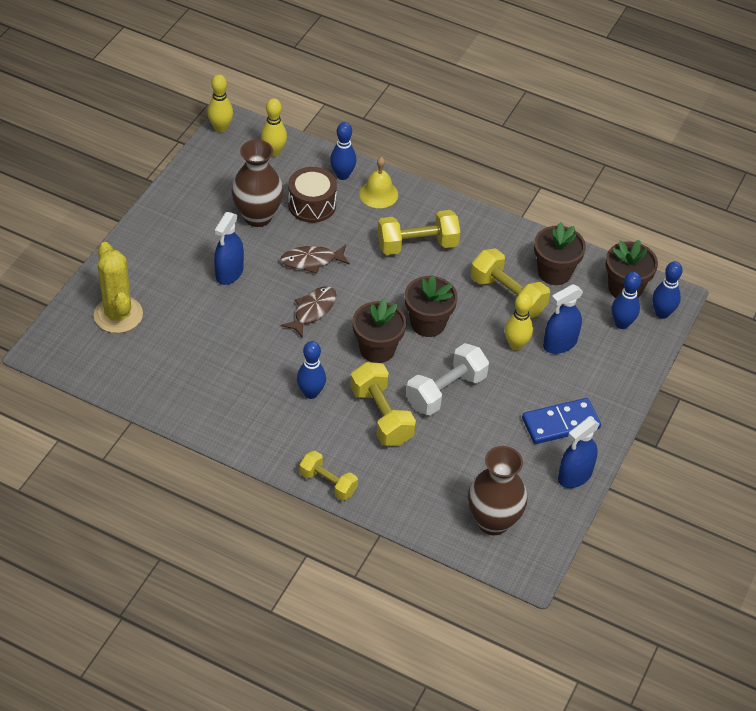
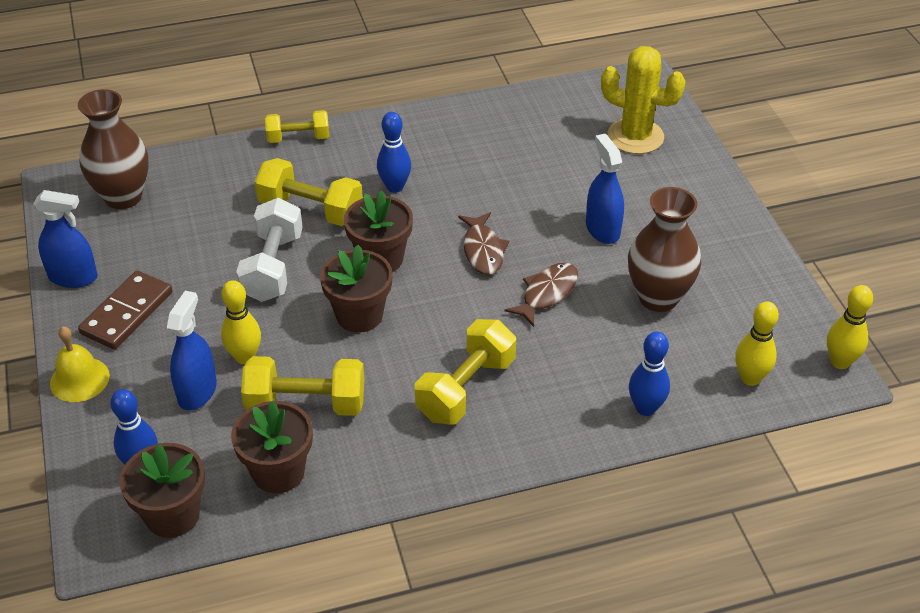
camera: 140 degrees right, 5 degrees down
(312, 205) = (627, 349): brown drum -> none
(378, 194) = (579, 416): yellow bell -> yellow bell (79, 379)
(560, 423) = (127, 313): blue domino -> brown domino
(575, 476) = (73, 277): blue spray bottle -> blue spray bottle turned 90 degrees clockwise
(662, 313) = (99, 515): blue bowling pin -> none

